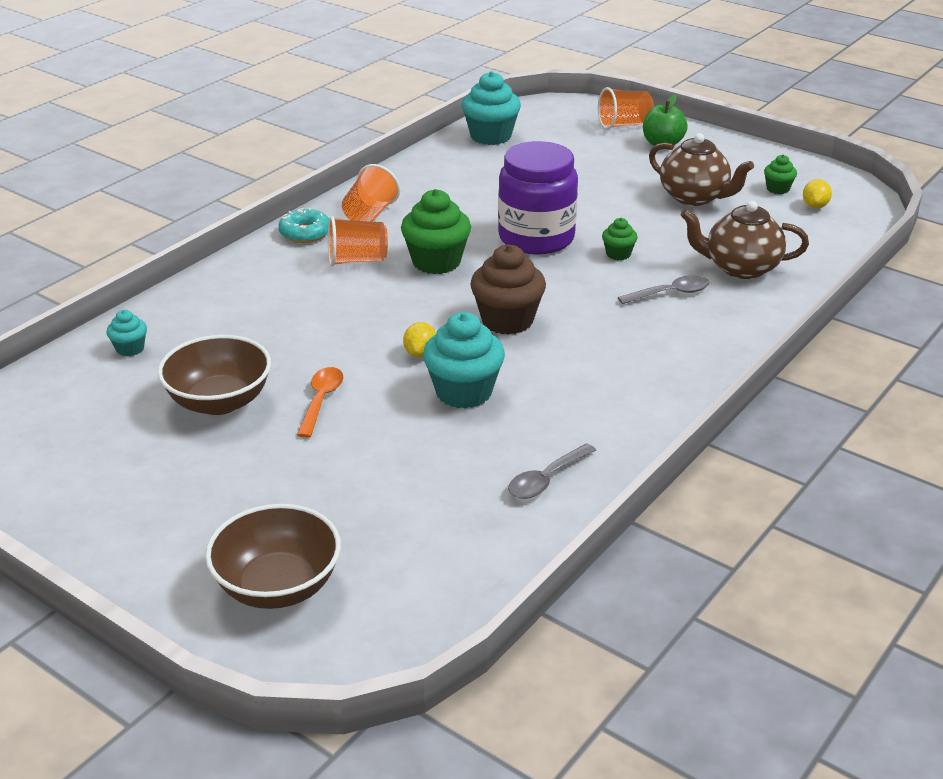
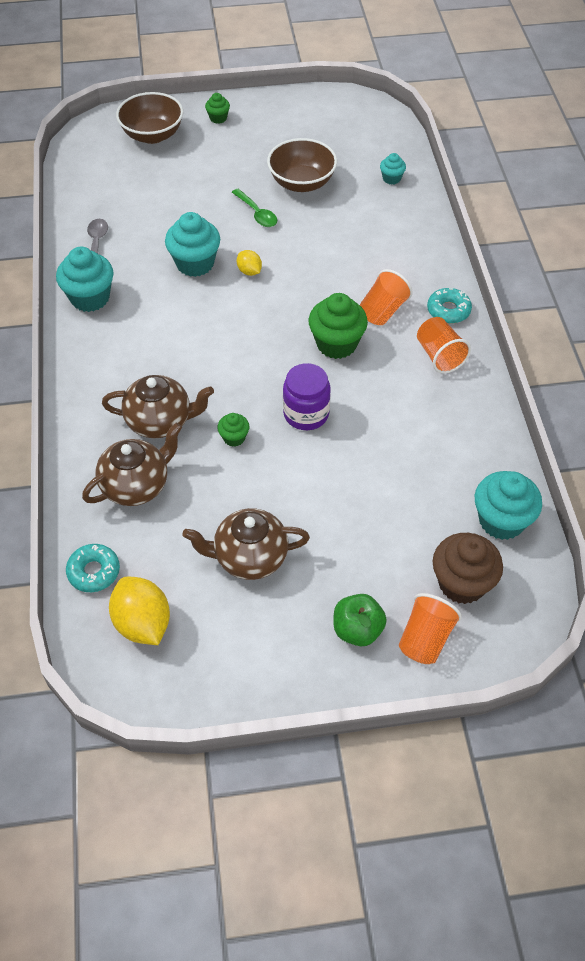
camera: 135 degrees right, 20 degrees up
(321, 400) = (257, 213): orange spoon -> green spoon
(507, 320) = (233, 326): brown cupcake -> brown cupcake (462, 583)
(536, 238) = (306, 414): purple jar -> purple jar, size x0.67
(623, 425) = (90, 298): none -> turquoise cupcake
(670, 293) = (160, 421): grey spoon -> brown teapot
(778, 189) = (194, 628): green cupcake -> green cupcake (218, 118)
(815, 206) = (143, 623): yellow lemon -> yellow lemon, size x1.88
(829, 242) = (94, 572): none -> turquoise donut

